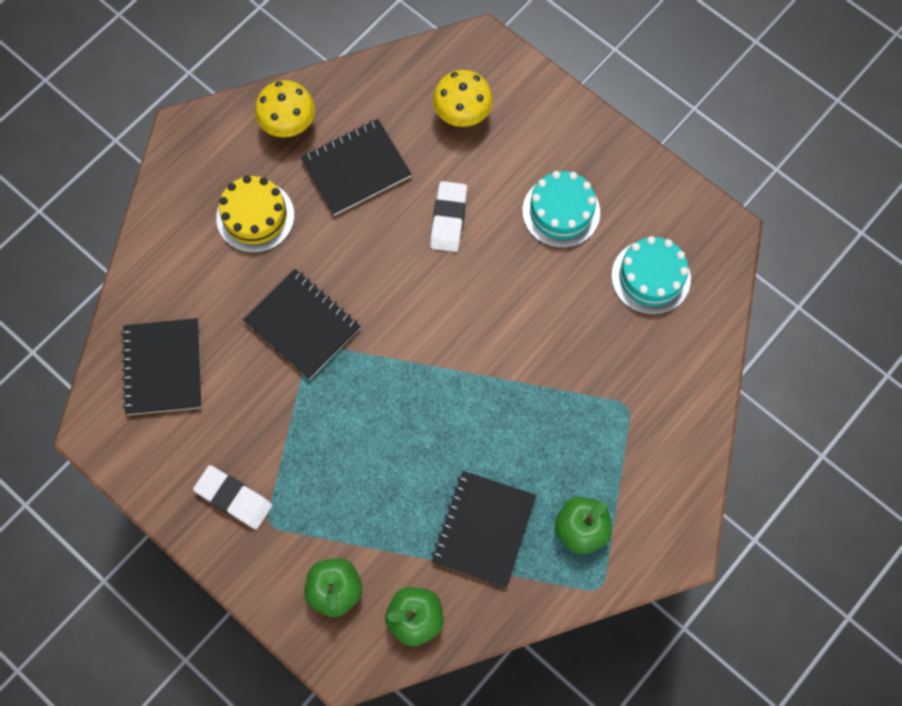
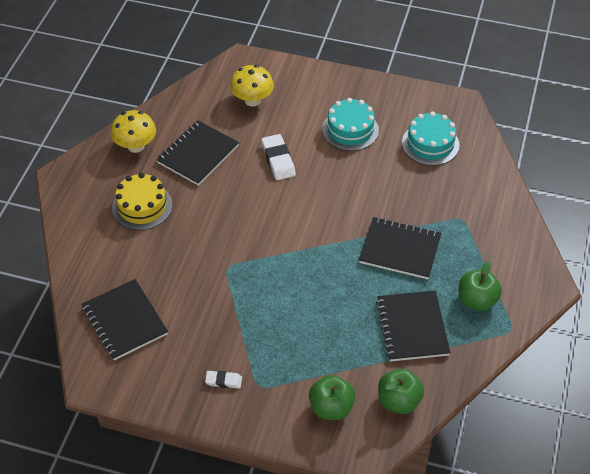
camera: 25 degrees left, 20 degrees down
(234, 498) = (223, 381): white eraser -> white eraser, size x0.59
(303, 325) = (213, 256): black notebook -> black notebook (400, 249)

